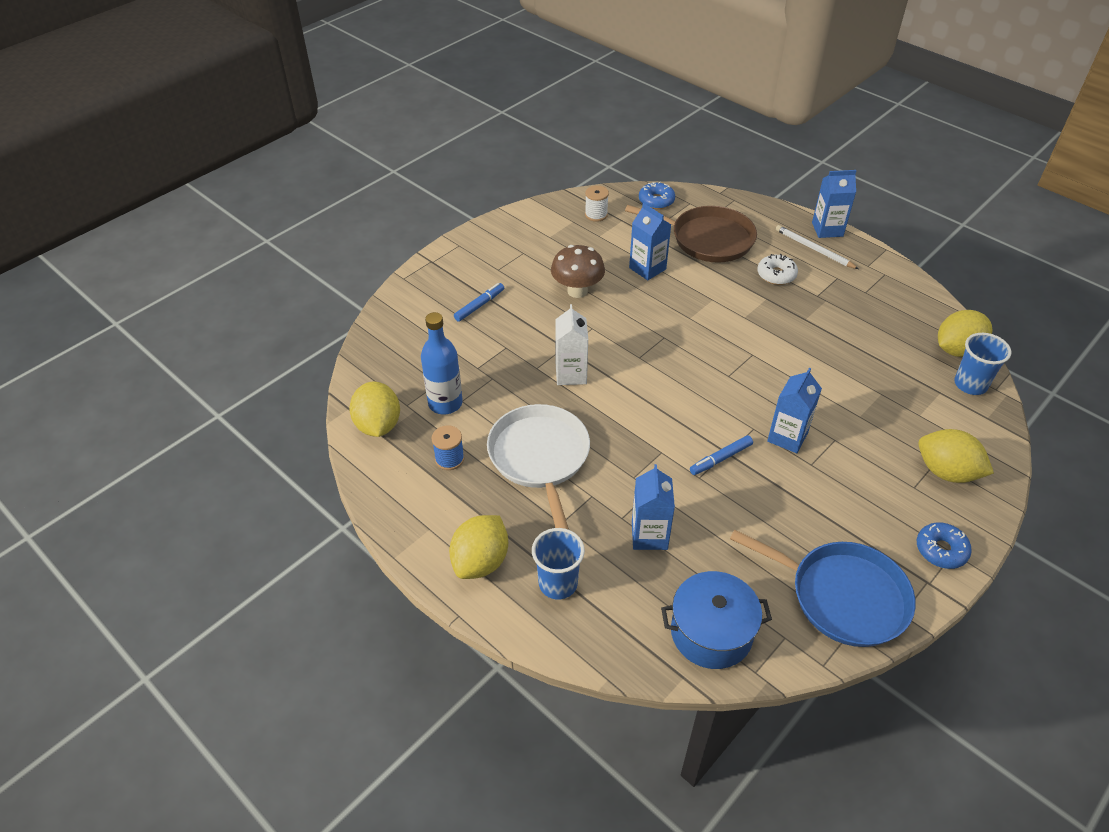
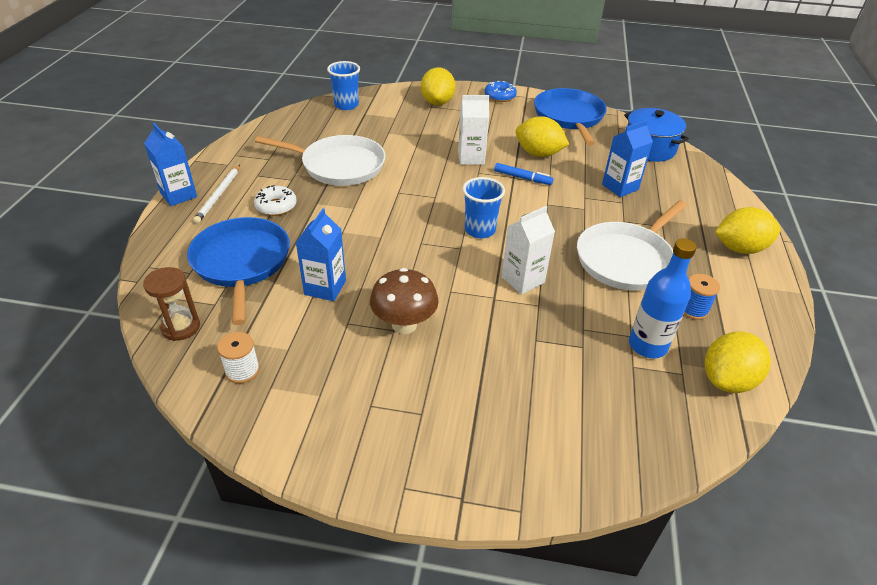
camera: 125 degrees left, 5 degrees down
(479, 305) = (498, 395): blue marker -> none
(558, 584) = (703, 209): blue cup -> blue cup (480, 230)
(656, 201) = (181, 327): blue donut -> brown hourglass
(707, 239) = (241, 263): brown pan -> blue pan
(787, 437) = (471, 158): blue carton -> white carton
(826, 332) = (339, 165): none -> white pan
(957, 350) = (312, 114): yellow lemon -> yellow lemon (538, 154)

